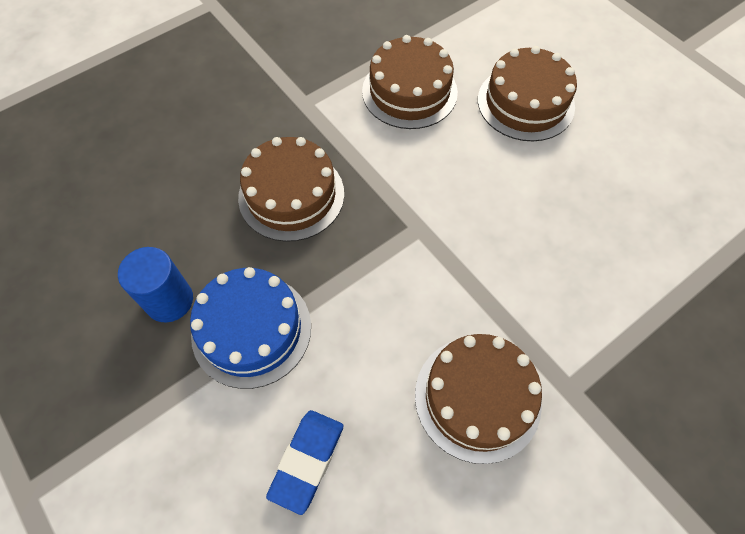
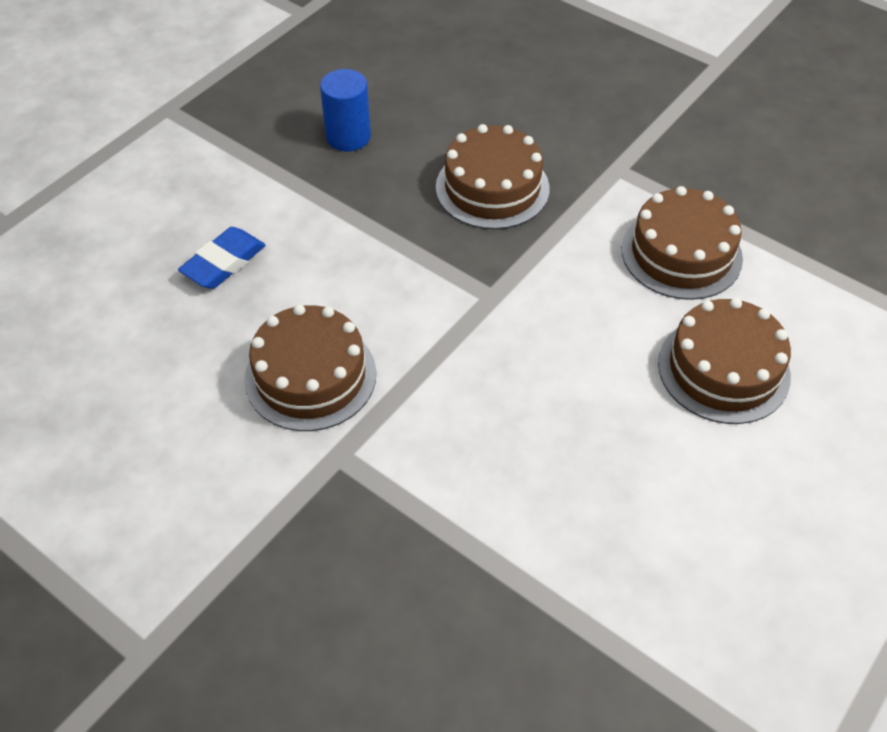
camera: 75 degrees right, 10 degrees down
(251, 330) = (336, 196): blue cake -> none
(307, 461) = (223, 263): blue eraser -> blue eraser turned 60 degrees counterclockwise

